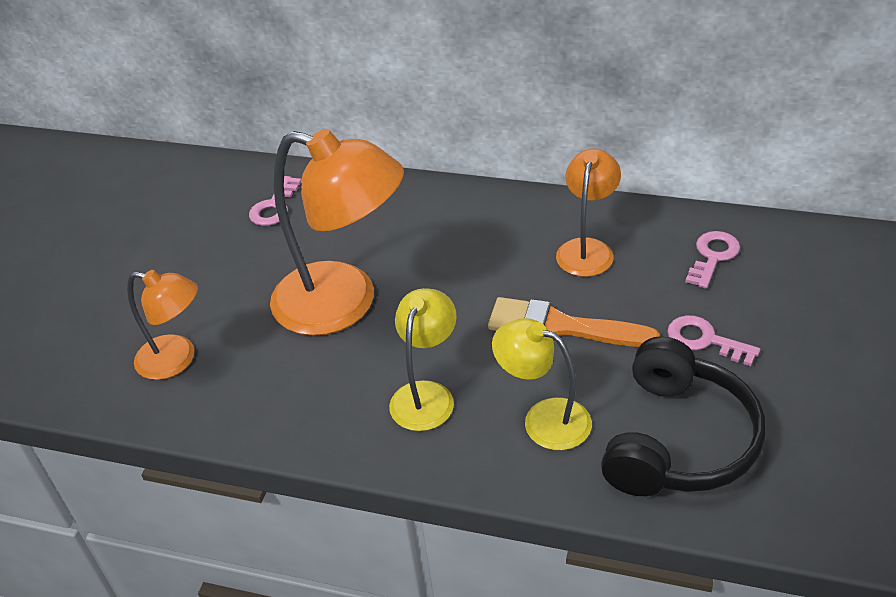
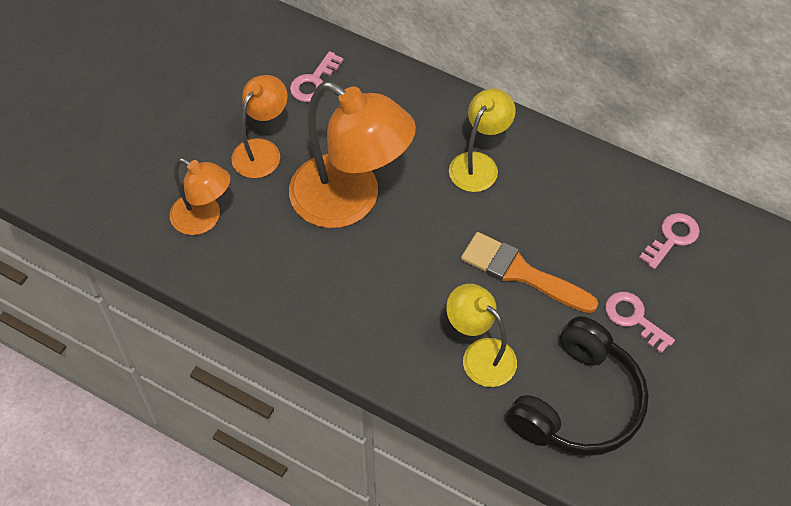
camera: 10 degrees right, 15 degrees up
(426, 395) = (394, 307): yellow lamp -> yellow lamp (479, 164)
(587, 249) = (568, 201): orange lamp -> orange lamp (262, 150)

